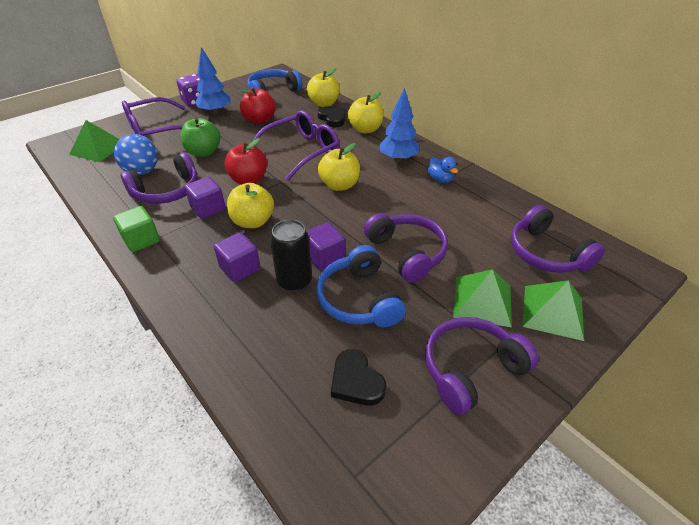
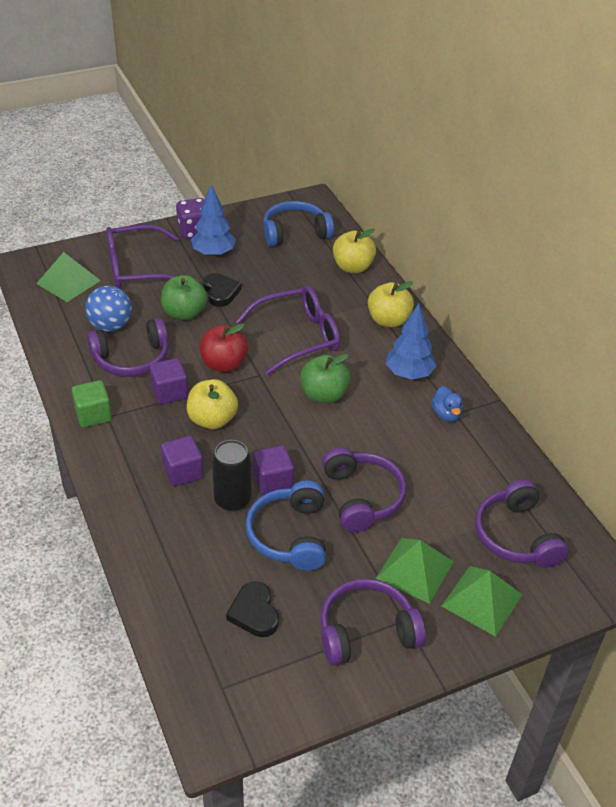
camera: 15 degrees right, 0 degrees up
(259, 120) = (263, 278): red apple -> none
(333, 119) = (354, 294): black heart -> black heart (220, 292)
(339, 185) = (324, 395): yellow apple -> green apple

